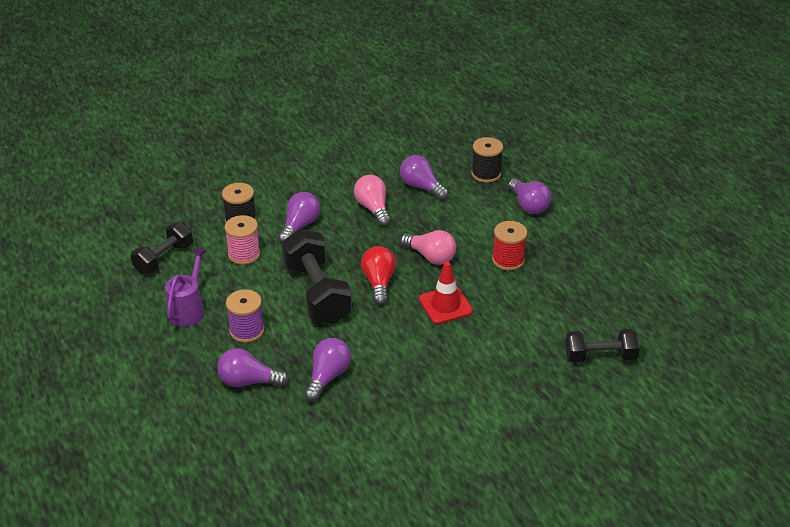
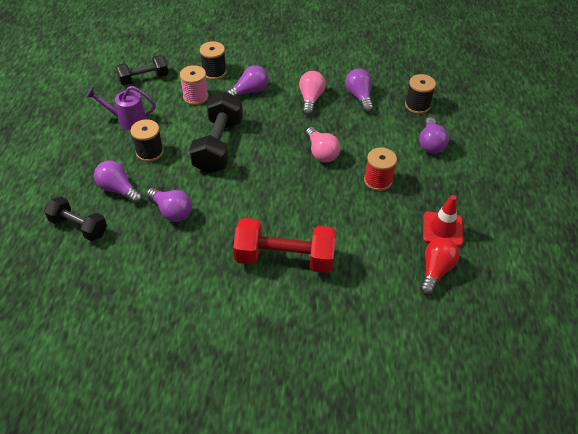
camera: 30 degrees right, 10 degrees up
(188, 309) = (127, 120): purple watering can -> purple watering can turned 135 degrees counterclockwise
(247, 330) = (150, 152): purple spool -> black spool
(328, 377) = (171, 211): purple light bulb -> purple light bulb turned 75 degrees clockwise
(379, 283) = (267, 156): red light bulb -> red light bulb (435, 270)
(445, 305) = (300, 195): red traffic cone -> red traffic cone (442, 229)
(481, 368) = (285, 258): none -> red dumbbell
(600, 357) = (385, 295): black dumbbell -> black dumbbell (79, 227)

